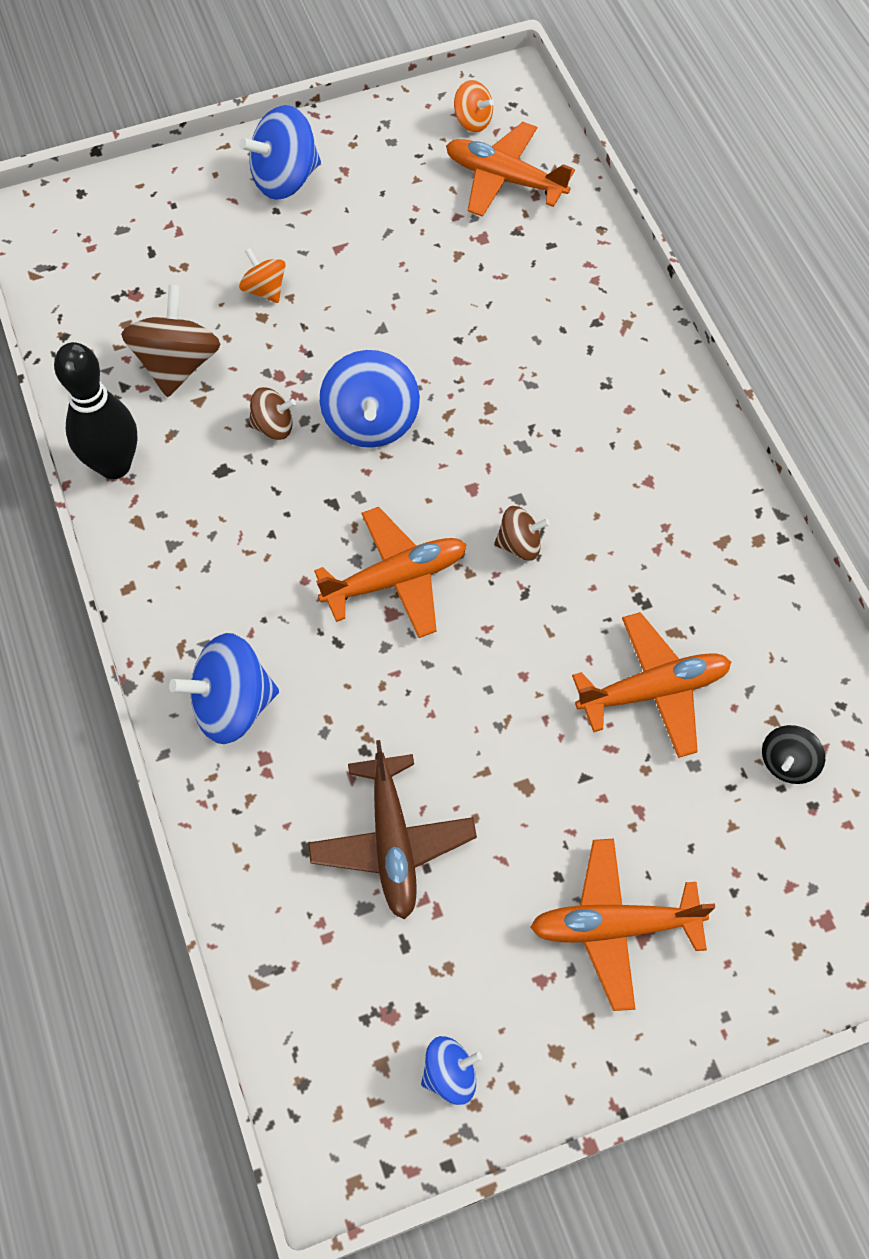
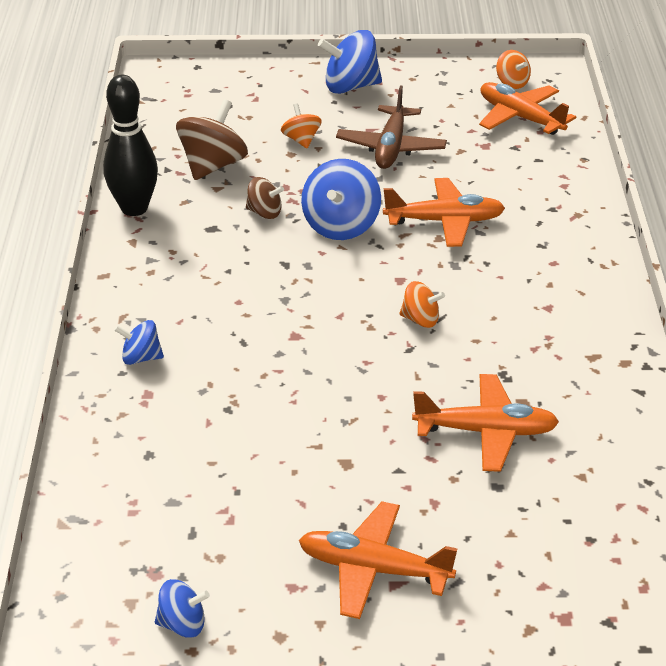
camera: 20 degrees right, 25 degrees down
(232, 705) = (141, 358): blue spinning top -> blue spinning top, size x0.56
(392, 842) = (218, 468): brown plane -> brown plane (391, 148)
(396, 579) = (309, 317): orange plane -> orange plane (444, 221)
(519, 544) = (420, 320): brown spinning top -> orange spinning top
(787, 763) = (581, 505): black spinning top -> none

